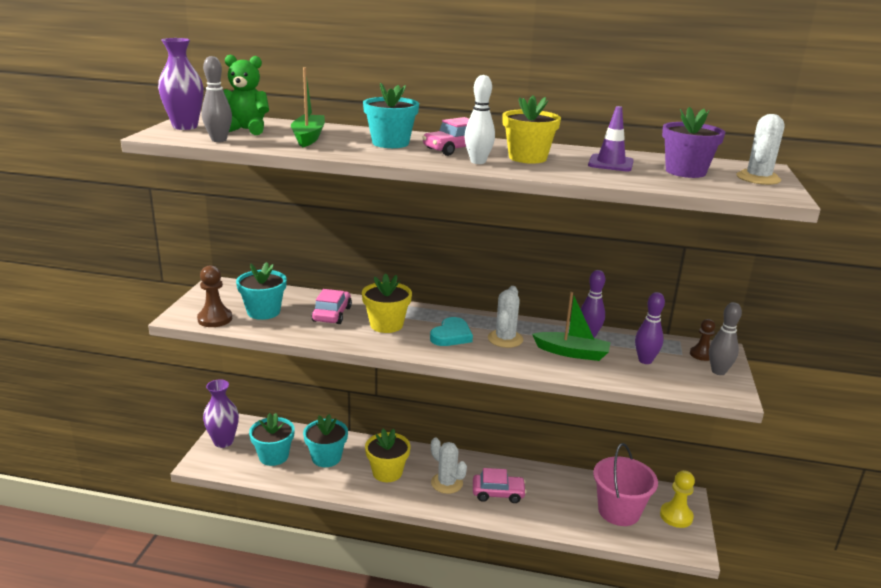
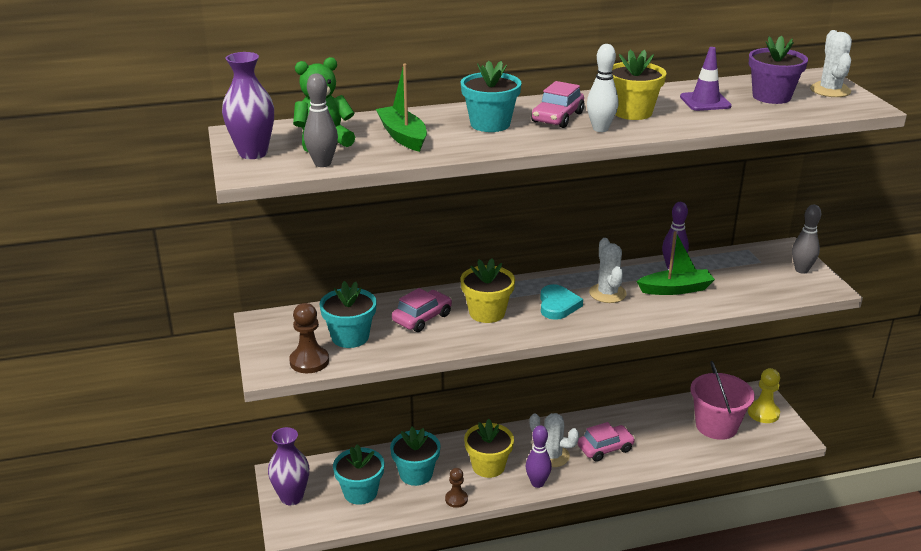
camera: 25 degrees left, 5 degrees up
(332, 314) = (422, 318): pink car -> pink car turned 60 degrees clockwise
(645, 360) = (739, 278): purple bowling pin -> purple bowling pin (537, 483)
(701, 354) = (775, 257): brown pawn -> brown pawn (456, 499)

